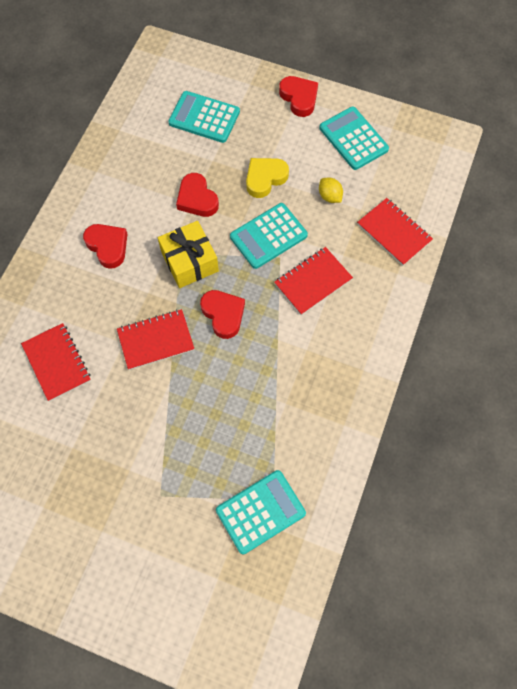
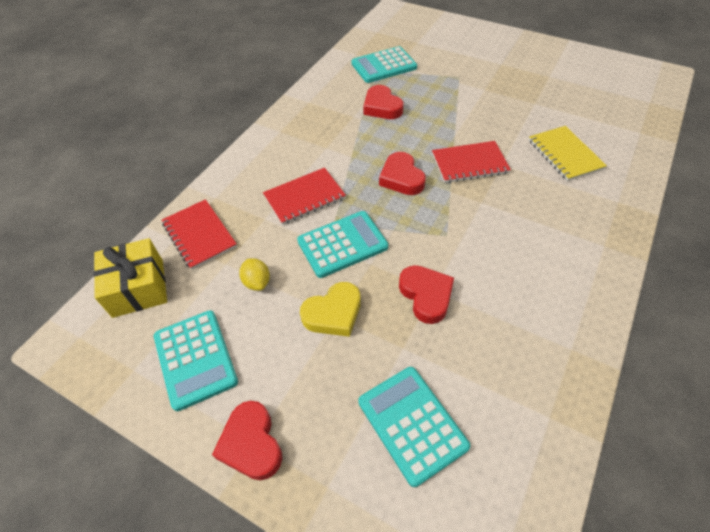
camera: 170 degrees left, 15 degrees down
(57, 362) = (565, 154): red notebook -> yellow notebook
(108, 246) = (534, 250): red heart -> red heart (382, 107)
(189, 261) = (436, 227): yellow gift -> yellow gift (138, 288)
(204, 117) = (412, 424): turquoise calculator -> turquoise calculator turned 150 degrees counterclockwise

